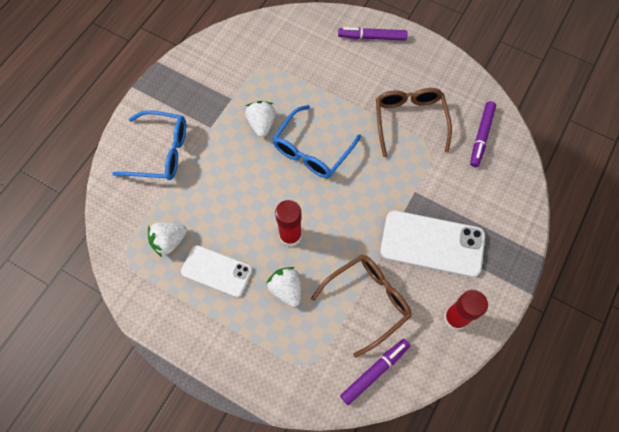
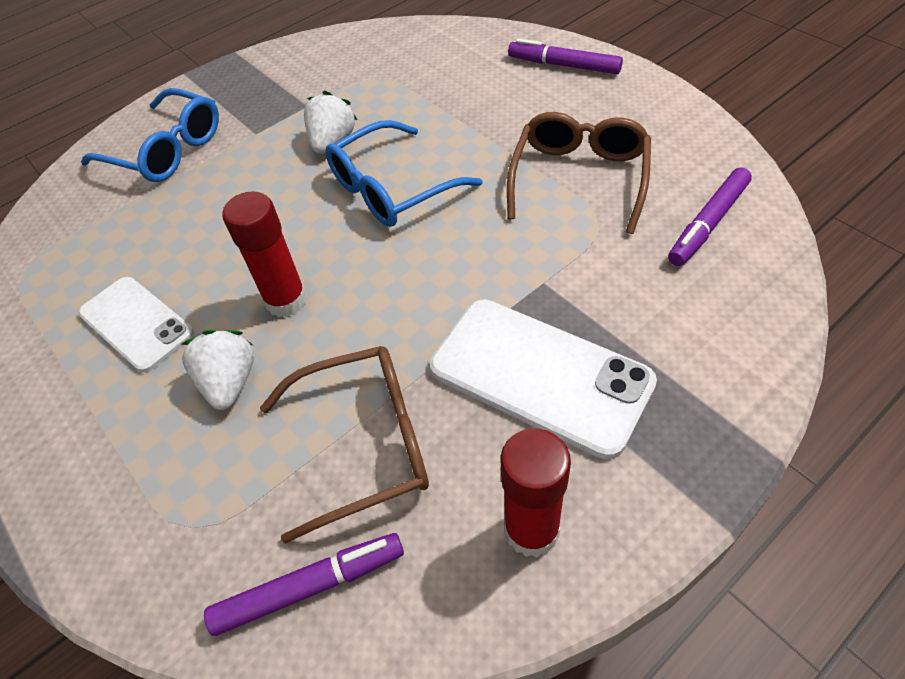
camera: 25 degrees right, 15 degrees down
(169, 241) = (96, 264): white strawberry -> none

